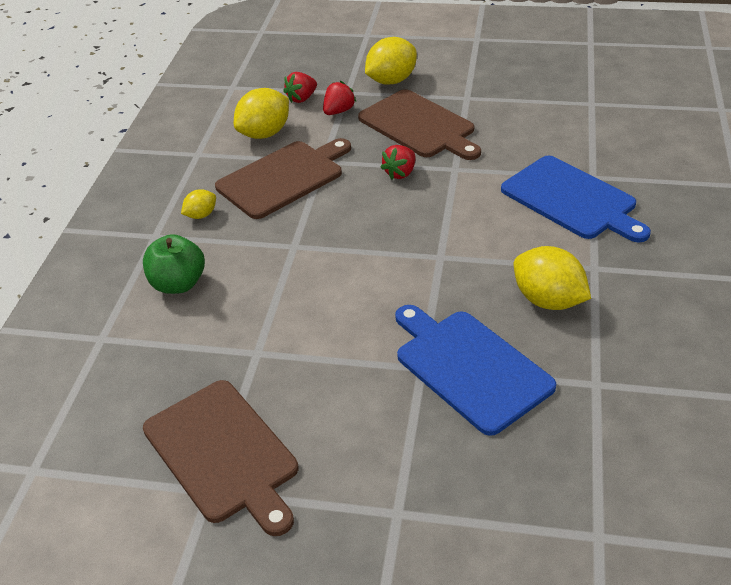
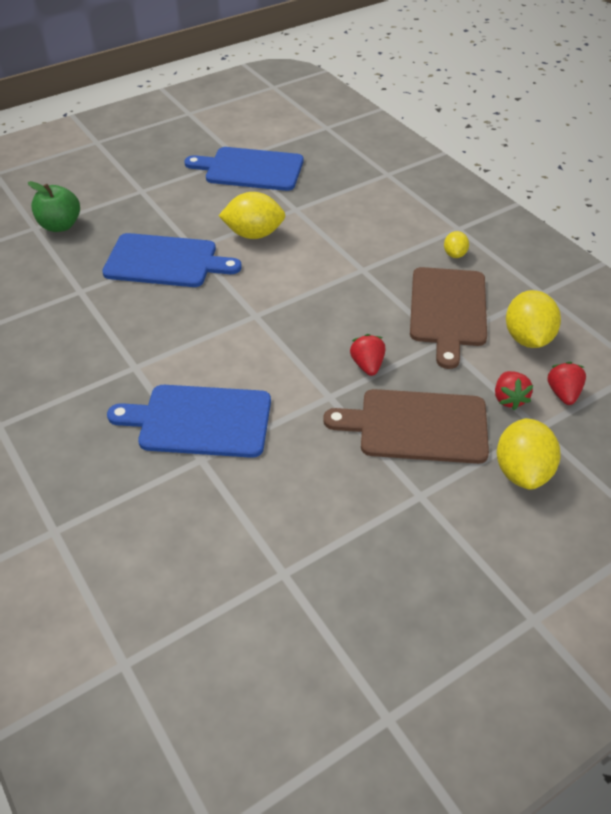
camera: 135 degrees right, 5 degrees up
(178, 284) = (394, 214): green apple -> green apple (60, 225)
(223, 454) = (250, 169): brown cutting board -> blue cutting board
(548, 300) = (150, 324): yellow lemon -> yellow lemon (254, 234)

